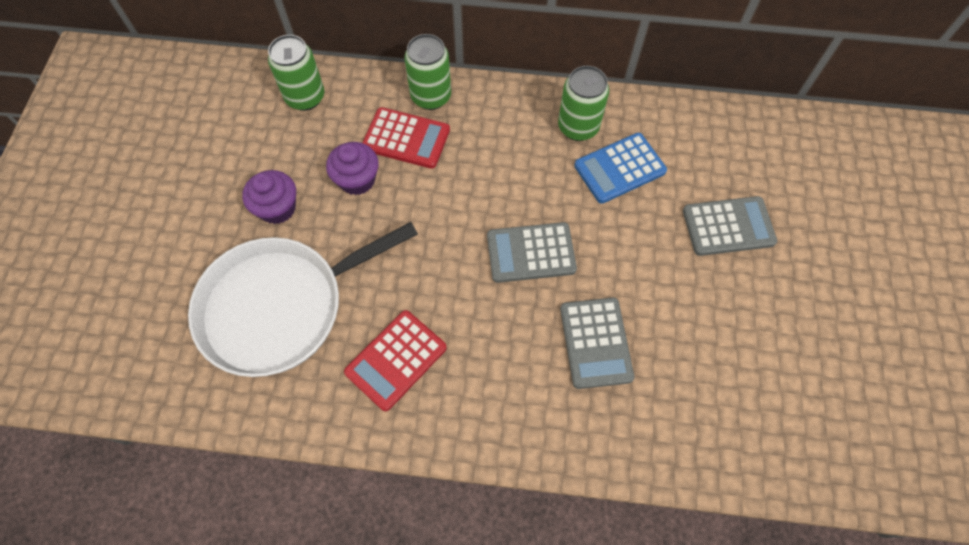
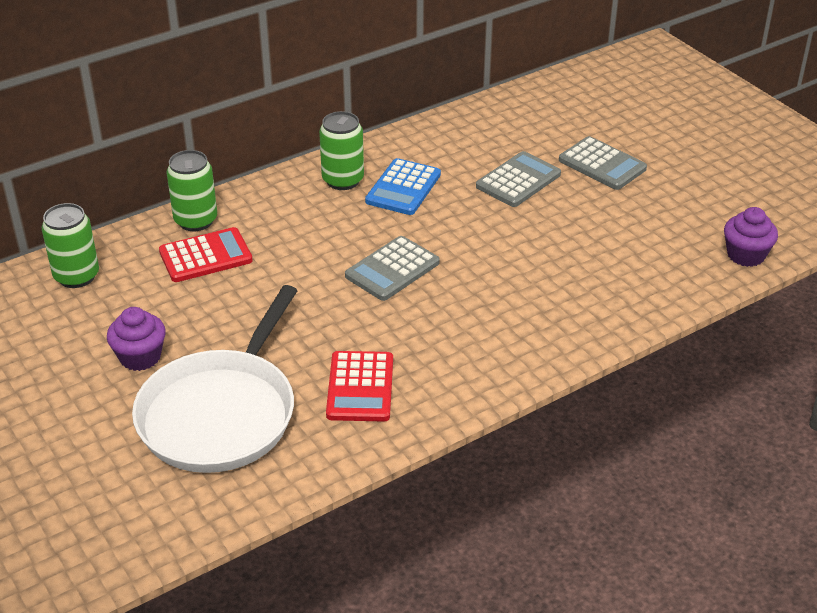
camera: 40 degrees left, 25 degrees down
(357, 180) = (192, 302): purple cupcake -> purple cupcake (746, 255)
(595, 343) = (499, 292): grey calculator -> grey calculator (602, 164)

